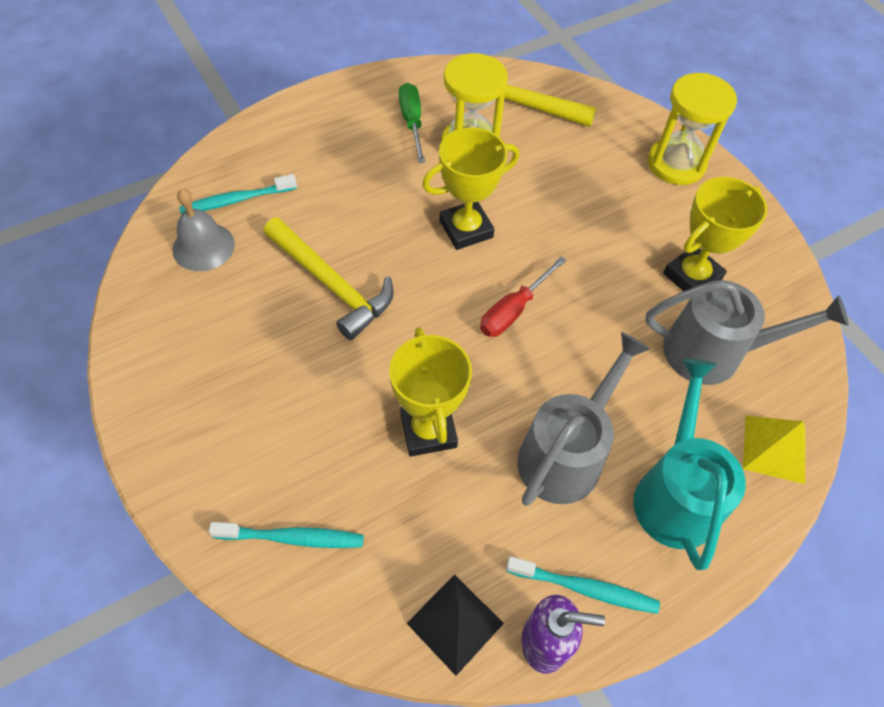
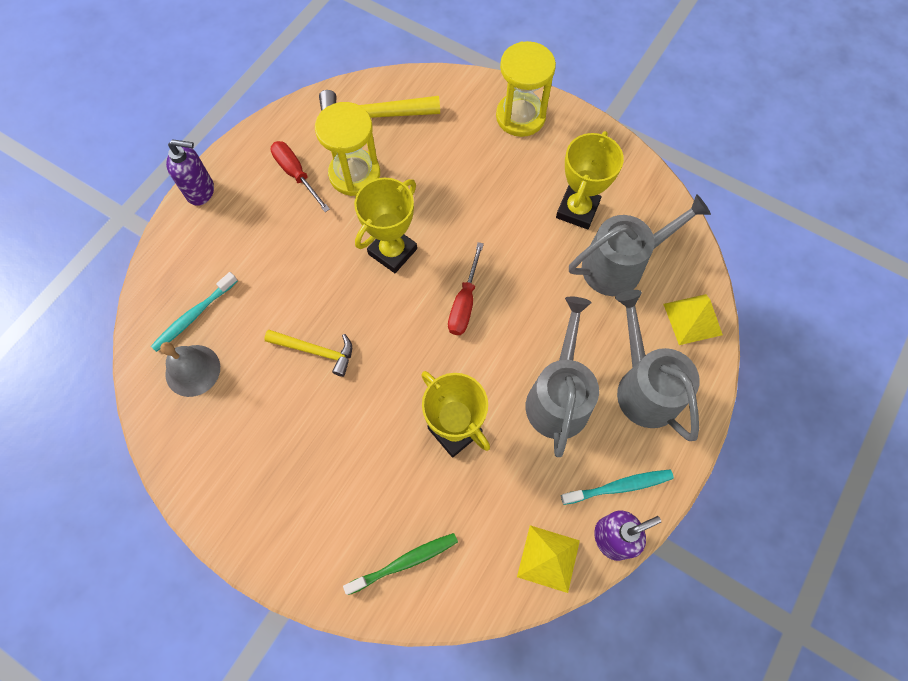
camera: 25 degrees left, 10 degrees up
(292, 537) = (404, 562): turquoise toothbrush -> green toothbrush
(313, 100) = (201, 191): none -> purple soap dispenser
(331, 285) = (316, 351): yellow hammer -> yellow hammer, size x0.65
(412, 122) = (296, 174): green screwdriver -> red screwdriver
(455, 623) = (548, 558): black pyramid -> yellow pyramid
(674, 493) = (644, 387): turquoise watering can -> grey watering can

